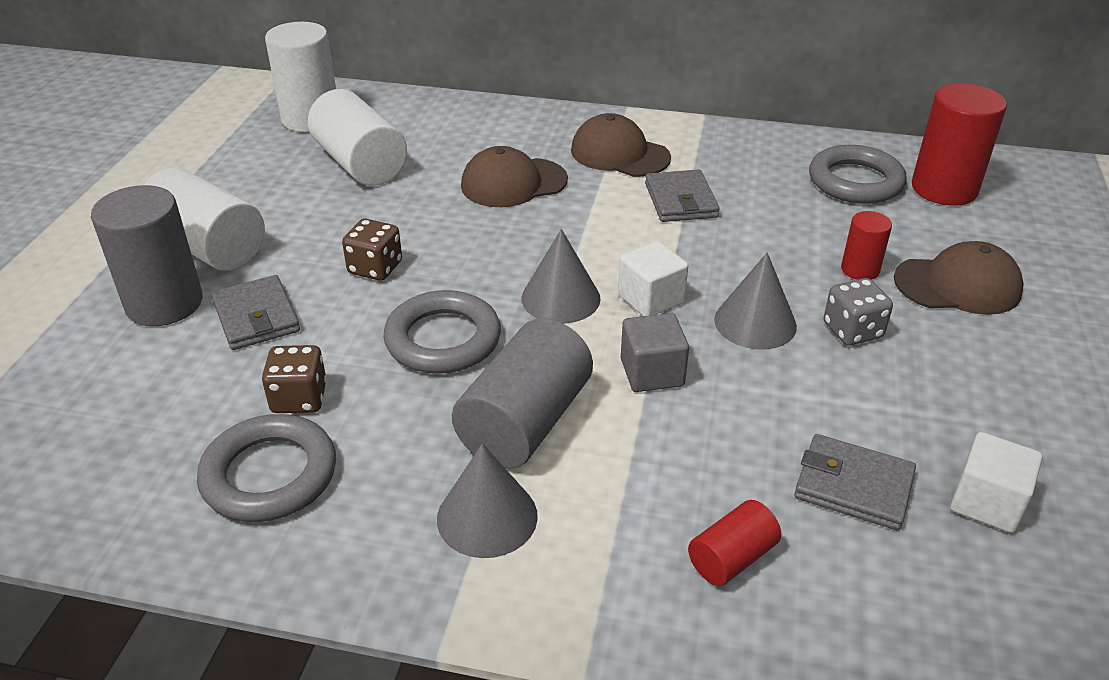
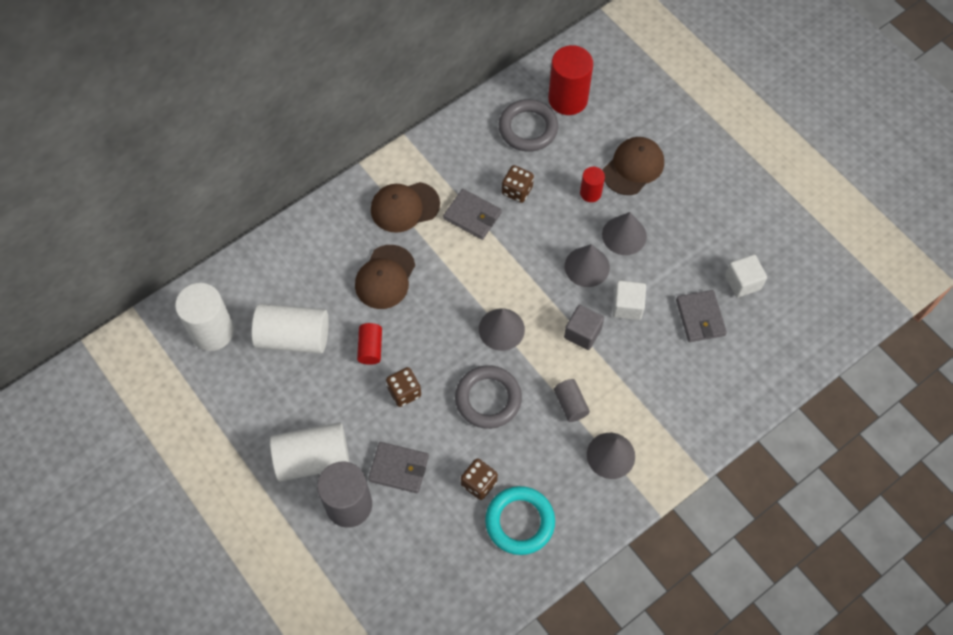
camera: 50 degrees left, 25 degrees up
(269, 475) = (520, 522): grey ring -> turquoise ring
(525, 422) = (570, 404): grey cylinder -> grey cylinder, size x0.52
(650, 299) = (535, 293): white cube -> white cube (627, 306)
(731, 558) = (697, 388): red cylinder -> red cylinder (370, 348)
(765, 214) = (517, 190): none -> brown dice
(852, 330) = (624, 235): grey dice -> grey cone
(853, 486) = (700, 317): grey wallet -> grey wallet turned 75 degrees counterclockwise

